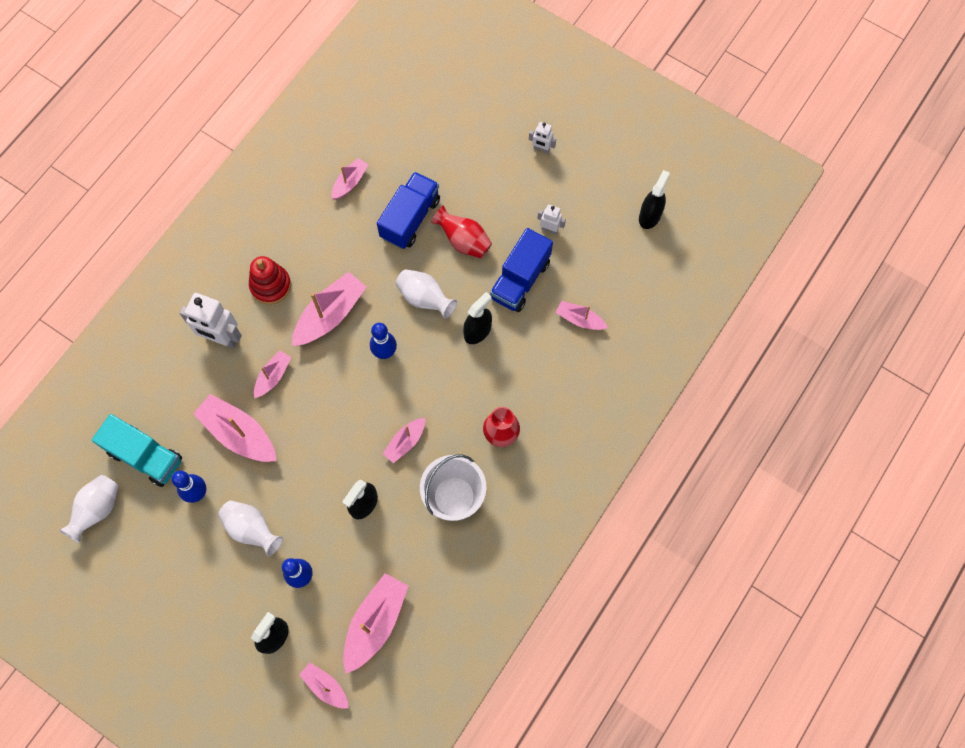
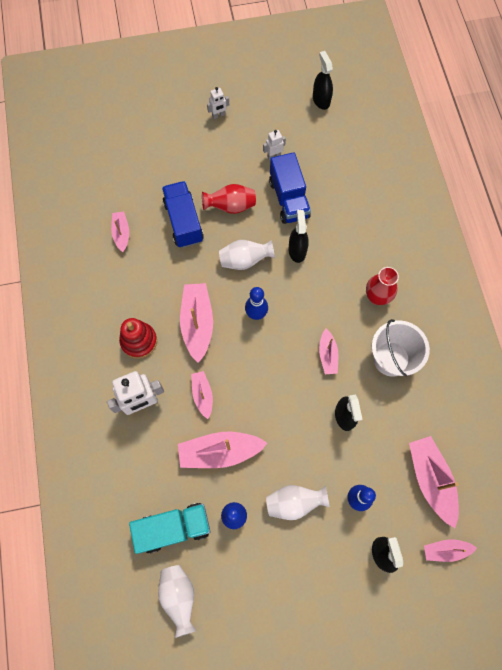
camera: 45 degrees left, 0 degrees up
(579, 319) = (347, 190): pink boat -> none

